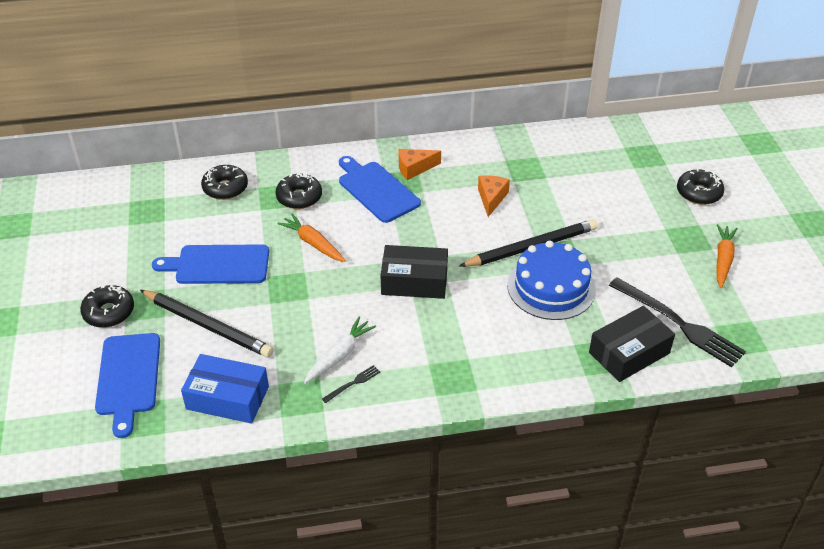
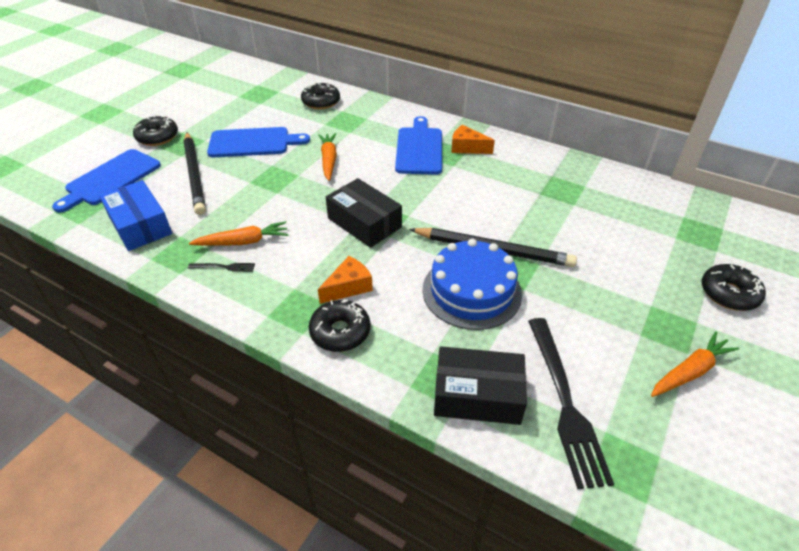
camera: 40 degrees right, 0 degrees up
(218, 265) = (253, 143): blue cutting board -> blue cutting board turned 135 degrees clockwise
(299, 197) = (359, 128): black donut -> black donut (340, 332)
(339, 355) = (243, 242): white carrot -> orange carrot
(491, 198) = (504, 196): orange cheese -> orange cheese (348, 287)

